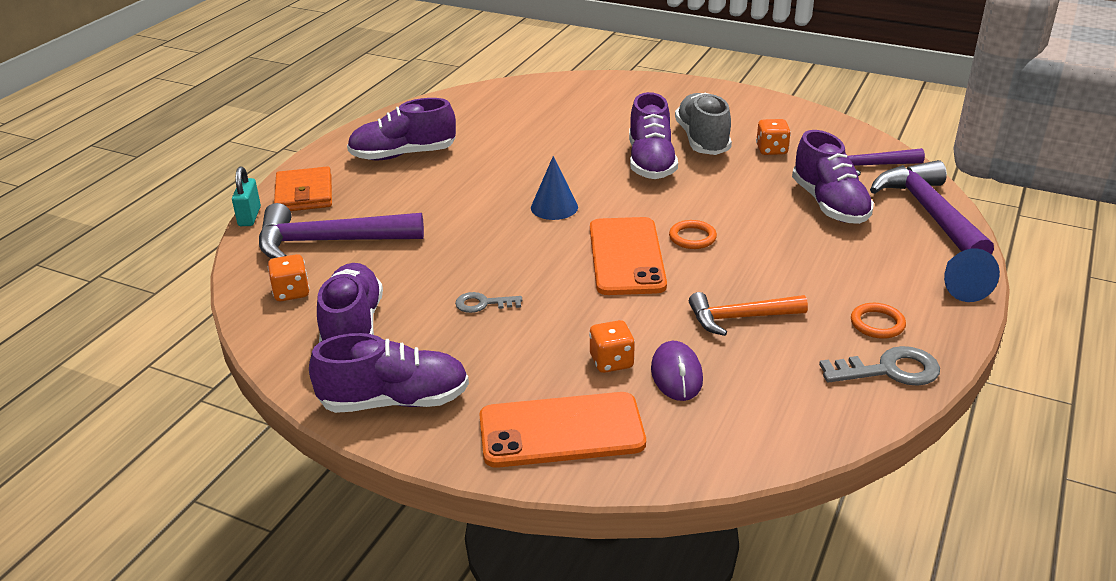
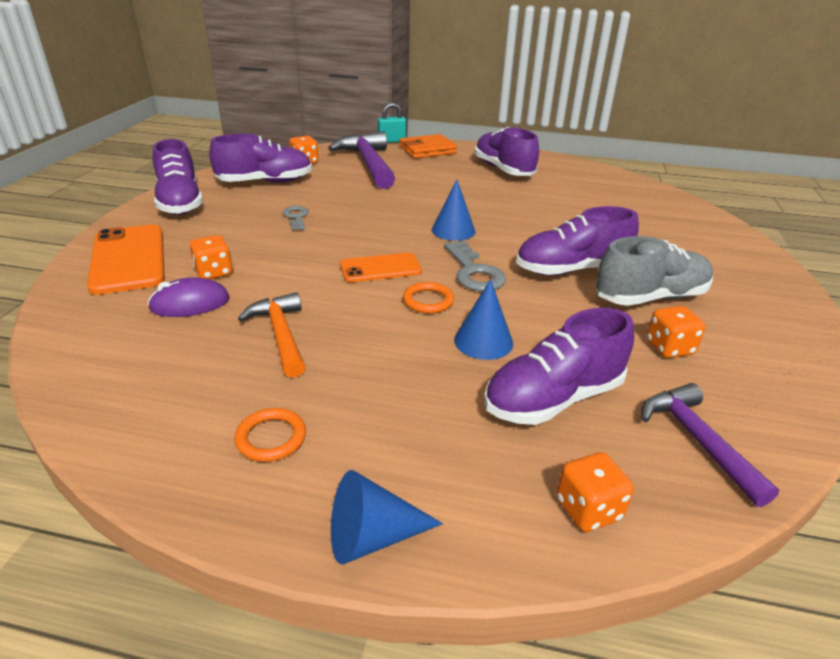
camera: 75 degrees right, 0 degrees up
(626, 256) = (380, 268): orange phone -> orange phone, size x0.62
(758, 220) = (483, 341): none -> blue cone
(889, 370) = (172, 445): grey key -> grey key (474, 272)
(929, 213) = (588, 509): purple hammer -> orange dice

